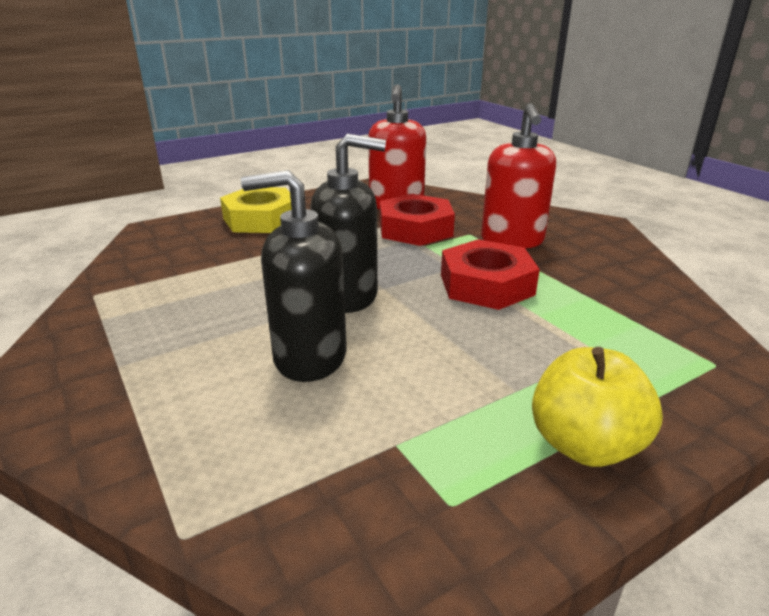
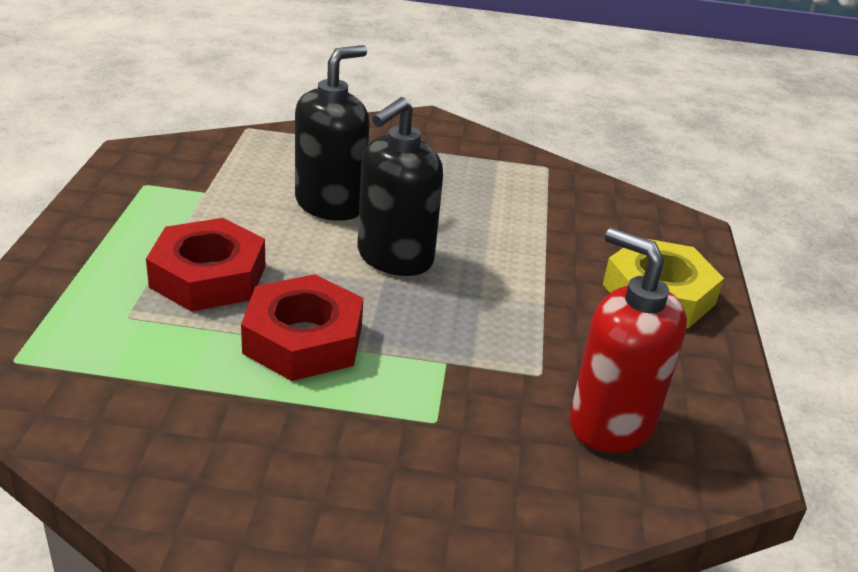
camera: 125 degrees right, 5 degrees up
(415, 229) = (502, 385): red nut -> red nut (208, 276)
(512, 241) = (369, 440): red soap dispenser -> none
(584, 445) = (92, 241): yellow apple -> none

